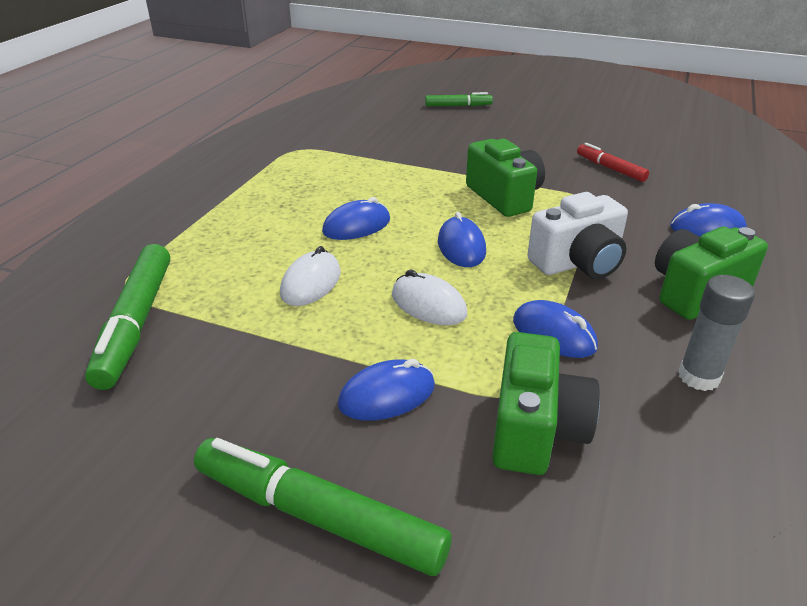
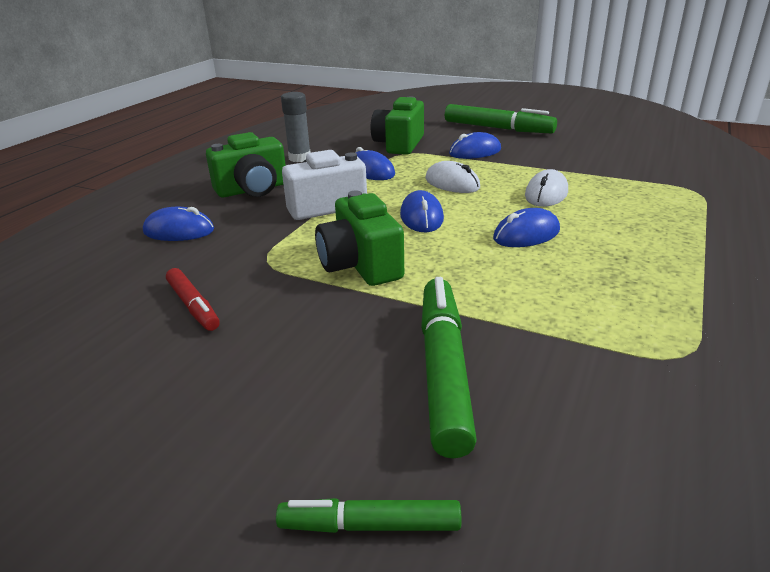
camera: 175 degrees left, 5 degrees down
(136, 323) = (656, 174): green marker -> green marker (443, 370)

